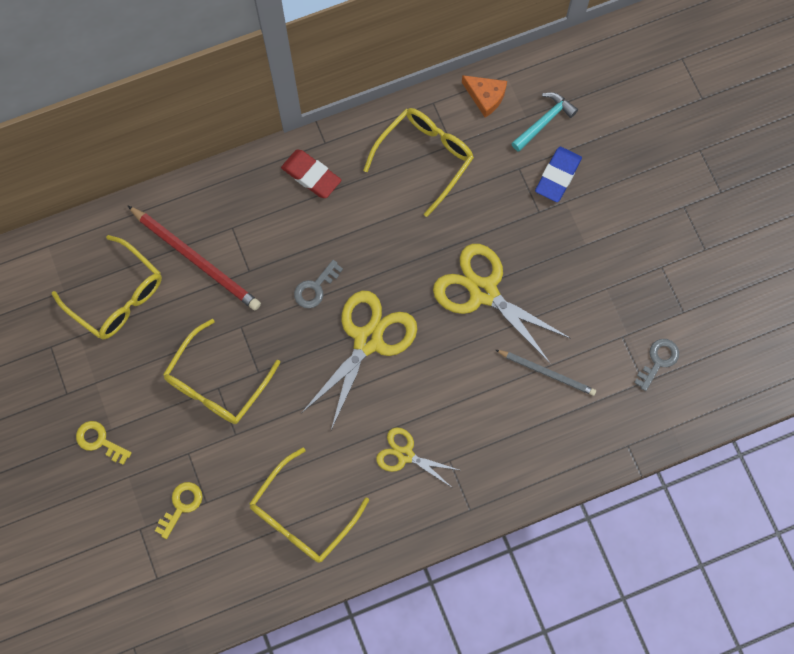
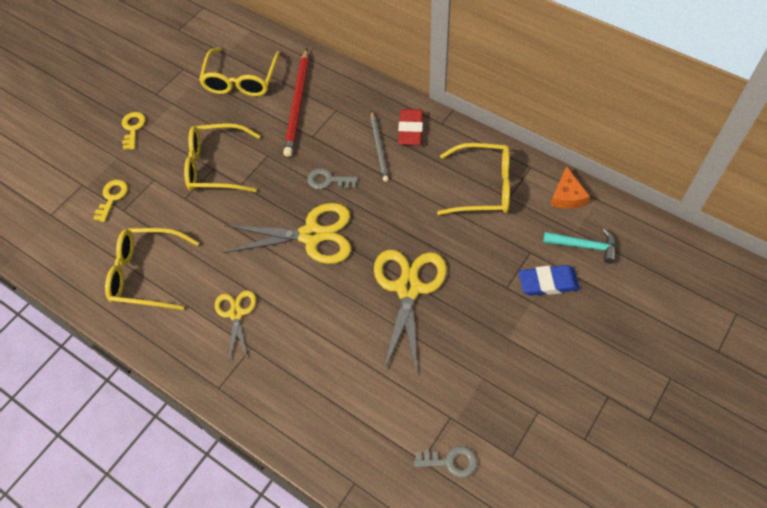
camera: 60 degrees right, 15 degrees down
(181, 506) = (112, 198): yellow key -> yellow key turned 75 degrees counterclockwise
(547, 373) = (374, 376): grey pencil -> grey pencil (379, 148)

